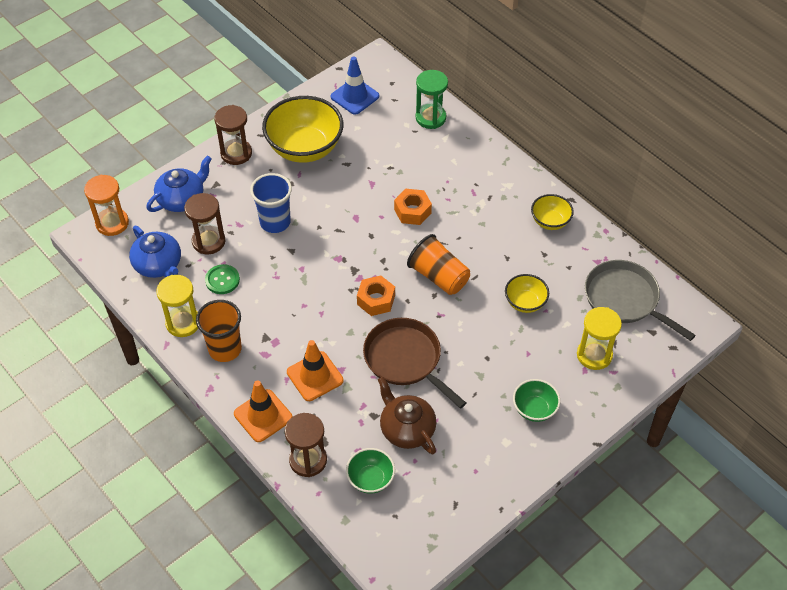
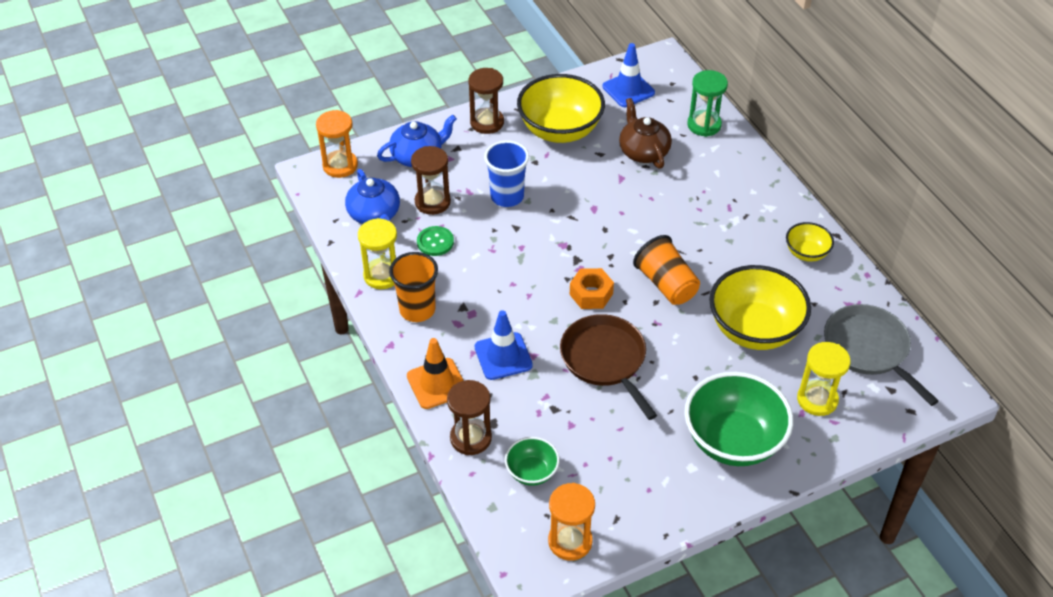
camera: 15 degrees right, 5 degrees down
(315, 376) = (503, 356): orange traffic cone -> blue traffic cone
(406, 429) = (586, 430): brown teapot -> brown teapot (643, 151)
(412, 211) = (657, 214): orange nut -> none
(421, 535) = (570, 541): none -> orange hourglass
(525, 302) = (754, 330): yellow bowl -> yellow bowl, size x1.99
(534, 409) = (733, 441): green bowl -> green bowl, size x1.99

